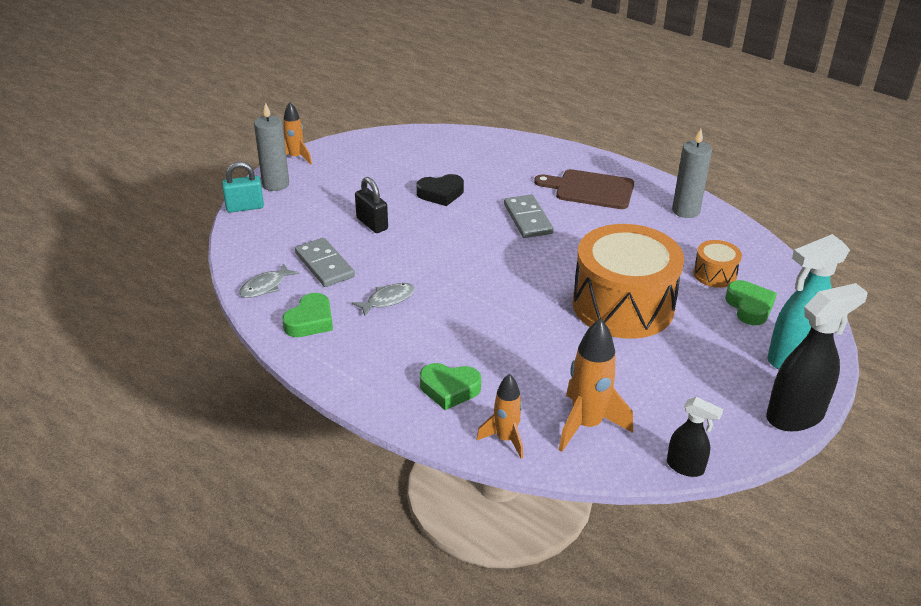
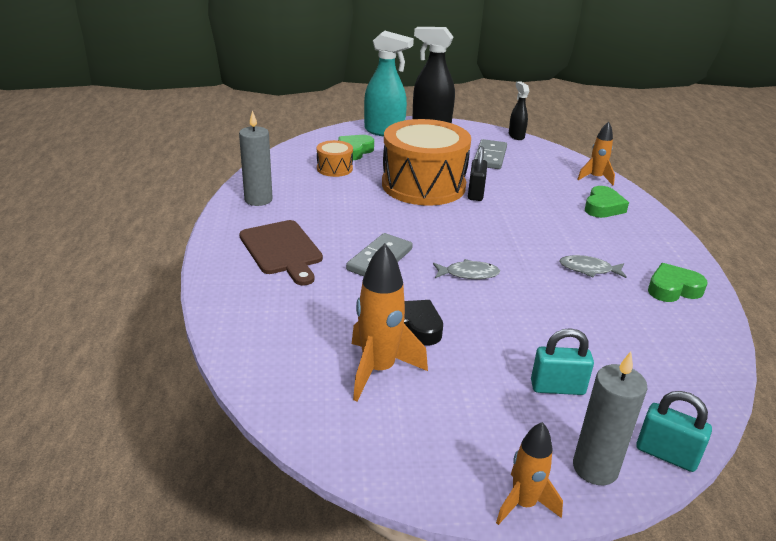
camera: 135 degrees left, 5 degrees down
(265, 286) = (698, 338): grey fish -> grey fish (468, 274)
(324, 265) = (619, 325): grey domino -> grey domino (490, 157)
(326, 207) = (557, 387): none -> turquoise padlock
(372, 224) = (527, 338): black padlock -> black padlock (475, 193)
(449, 389) = (603, 207): green heart -> green heart turned 60 degrees clockwise
(587, 425) = (541, 163): orange rocket -> orange rocket (378, 370)

